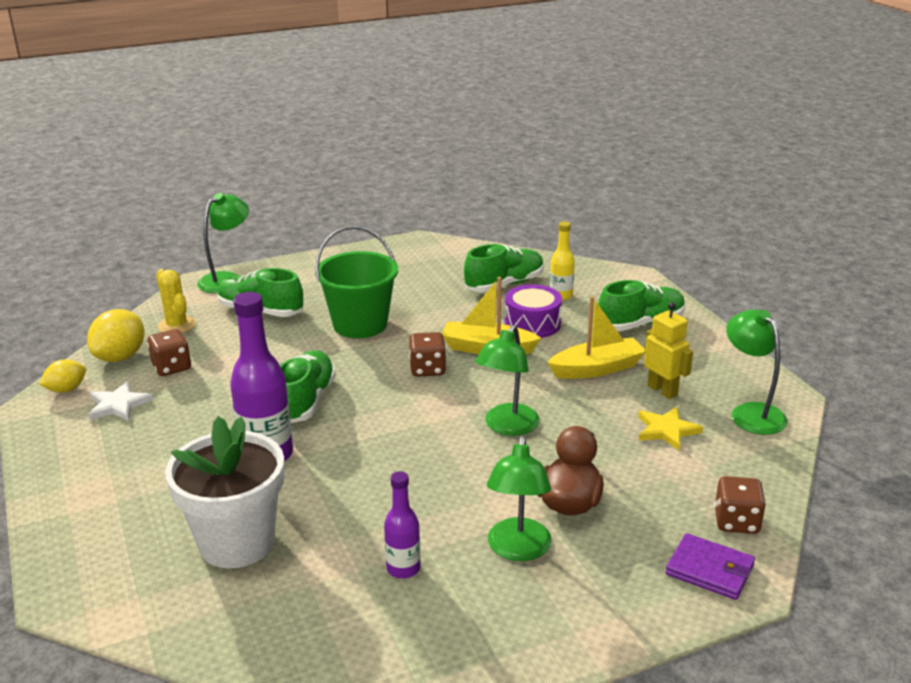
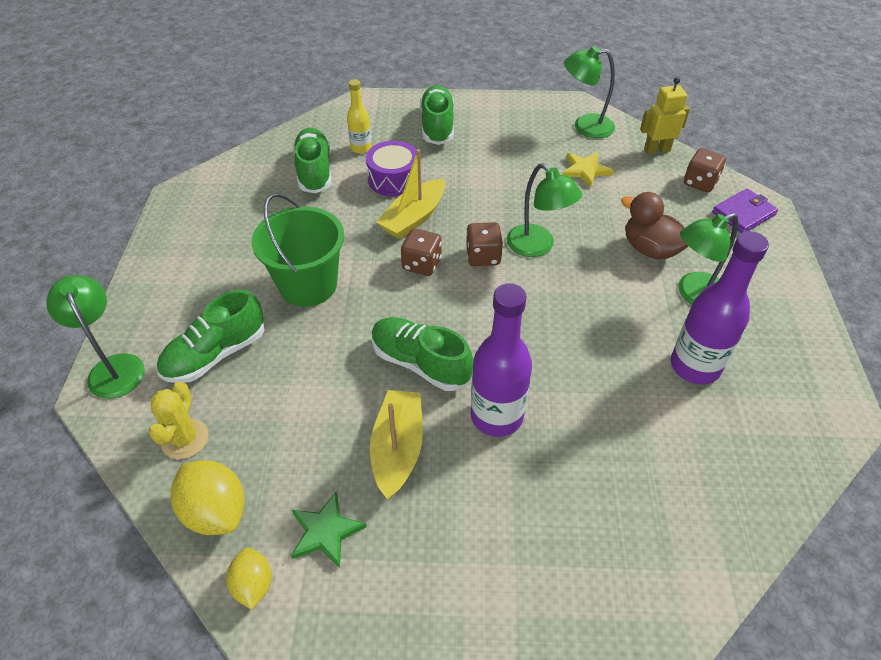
camera: 65 degrees left, 20 degrees up
(118, 405) = (325, 531): white star -> green star
(172, 367) = (278, 462): brown dice -> brown dice (483, 256)
(177, 325) = (185, 439): yellow cactus -> yellow cactus turned 75 degrees counterclockwise
(237, 542) = (622, 471): white flower pot -> none
(403, 568) = (695, 366): purple bottle -> purple bottle, size x1.78
(518, 550) = (694, 294): green lamp -> green lamp turned 120 degrees clockwise
(597, 369) = (485, 171): yellow boat -> yellow boat (397, 449)
(662, 390) = (535, 152): yellow robot -> yellow robot (656, 150)

